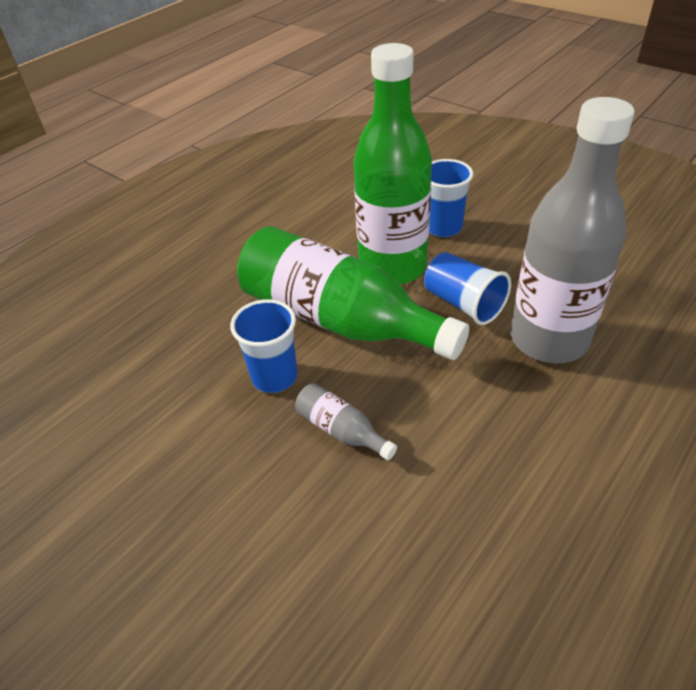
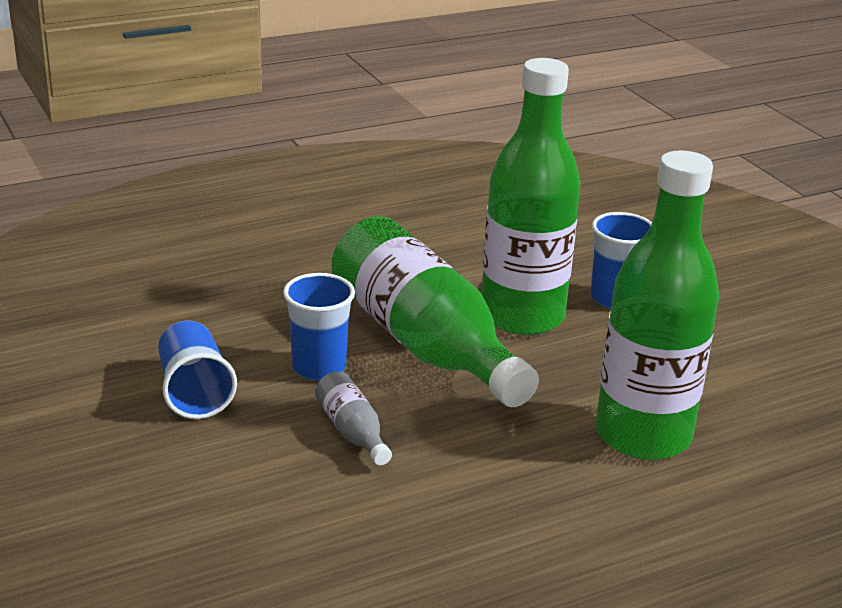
camera: 20 degrees right, 15 degrees down
(463, 303) = (574, 374): blue cup -> blue cup (194, 392)
(549, 339) = (643, 435): grey bottle -> green bottle

